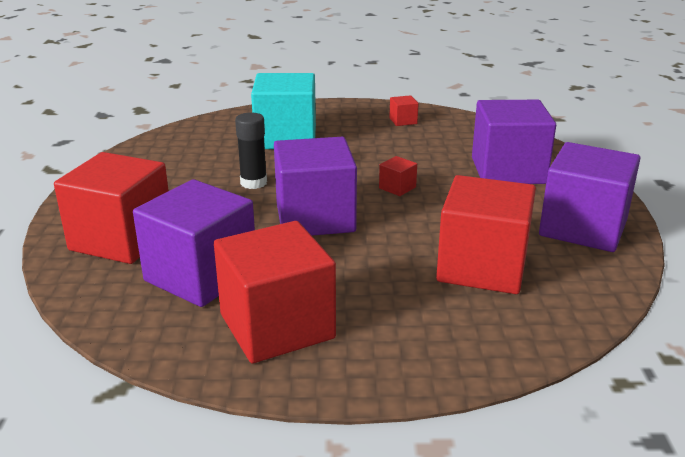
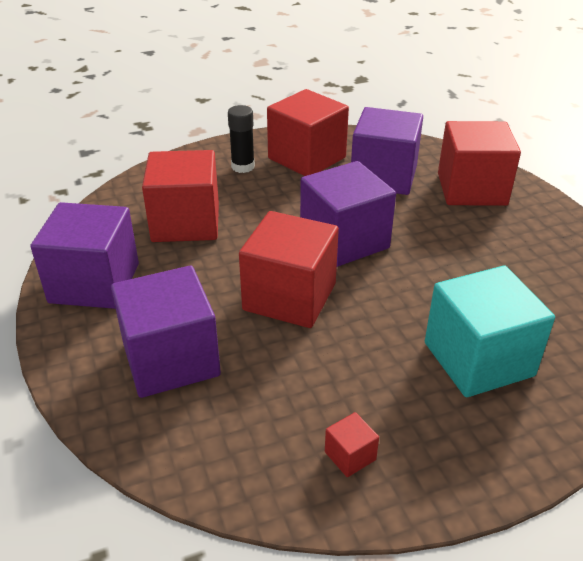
camera: 160 degrees right, 10 degrees up
(253, 183) = (437, 269): black glue stick -> black glue stick (243, 167)
(397, 188) = (289, 297): red cube -> red cube, size x2.46

